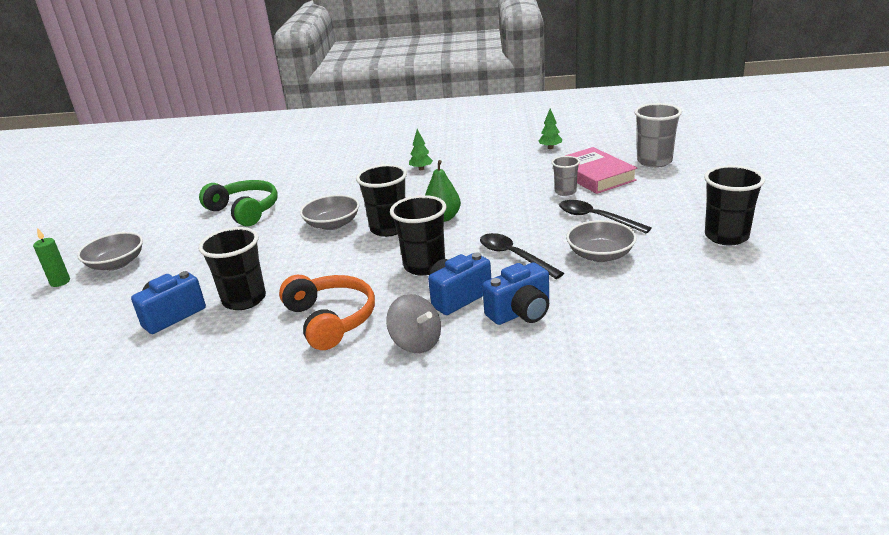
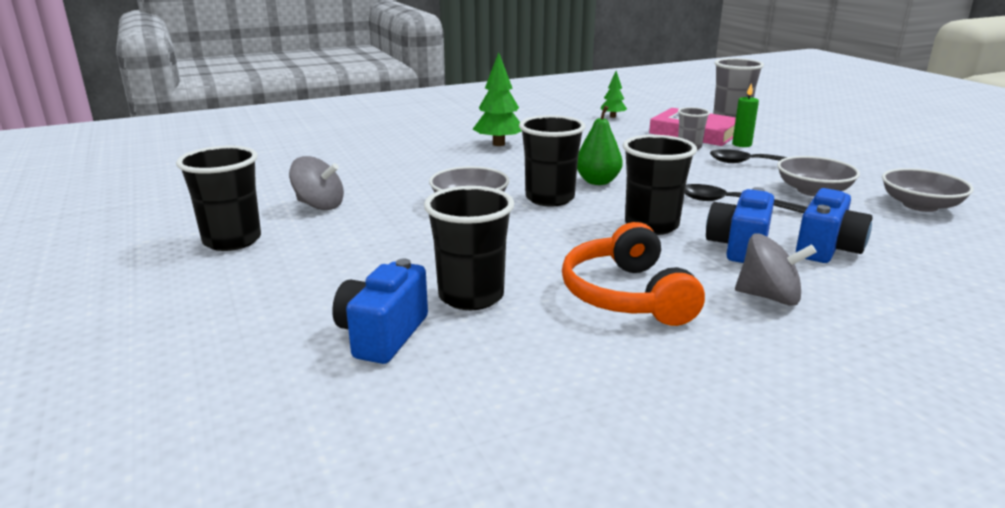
camera: 30 degrees left, 5 degrees down
(60, 282) = (102, 331): green candle -> green candle (741, 144)
(116, 264) = (184, 291): grey bowl -> grey bowl (920, 205)
(244, 211) = (319, 205): green headphones -> grey spinning top
(330, 320) = (627, 295): orange headphones -> orange headphones turned 135 degrees counterclockwise
(421, 169) = (499, 144): green tree -> green tree, size x1.73
(726, 236) = (892, 164): black cup -> black cup (232, 240)

